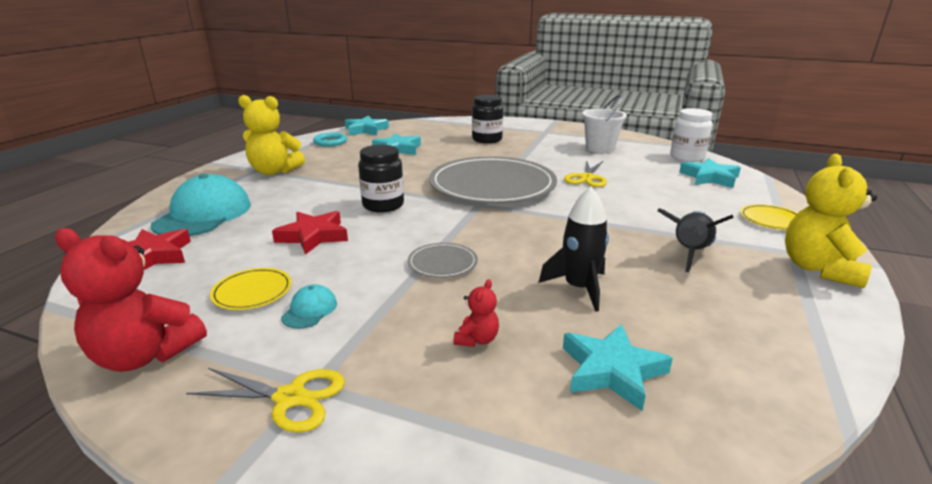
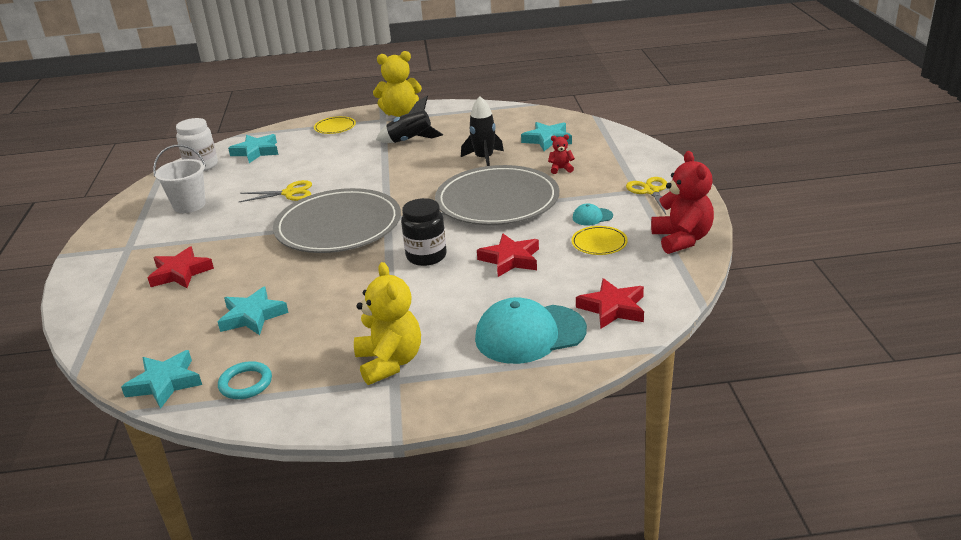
camera: 115 degrees left, 5 degrees up
(442, 263) = (497, 200): grey plate -> grey plate, size x2.45
(487, 139) = (180, 273): black jar -> red star

